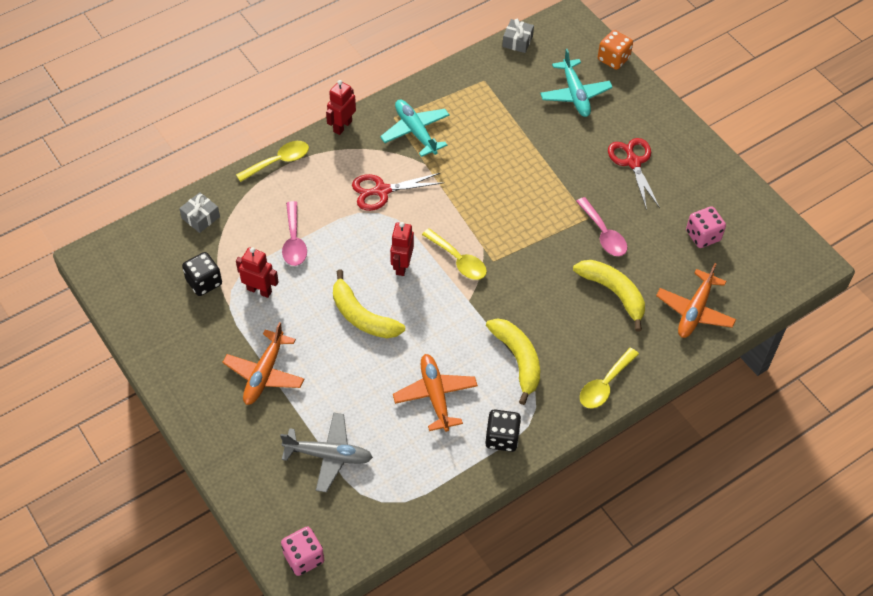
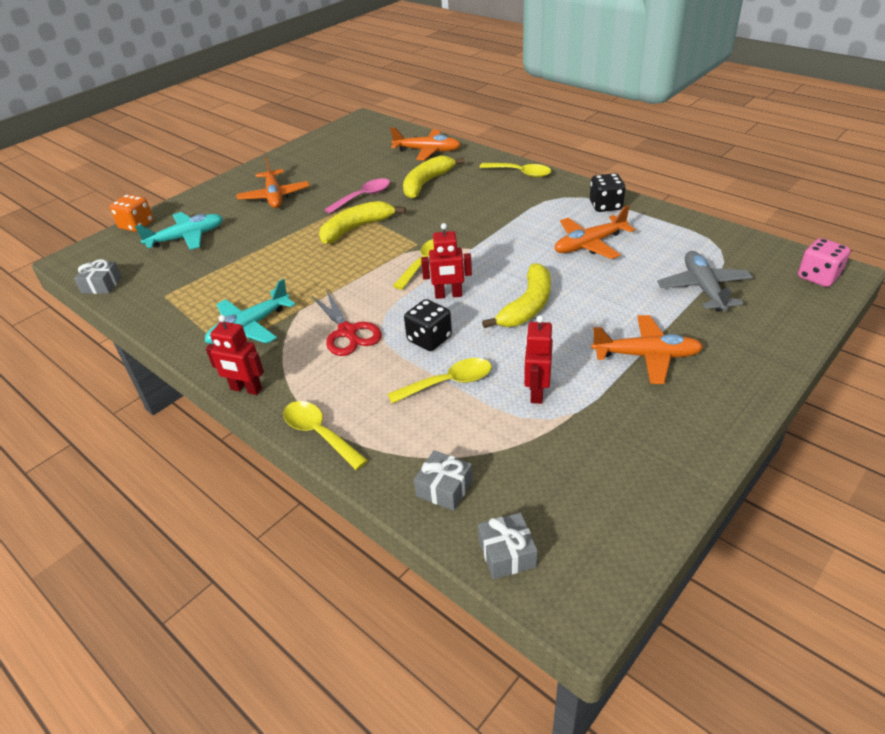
camera: 100 degrees left, 15 degrees down
(140, 236) = (507, 553): none -> grey gift
(204, 282) = (552, 448): black dice -> black dice (429, 339)
(294, 241) = (448, 383): pink spoon -> yellow spoon
(518, 360) = (522, 212): yellow banana -> yellow banana (356, 228)
(633, 162) = (274, 196): red scissors -> orange plane
(703, 236) = (350, 157): pink dice -> none

